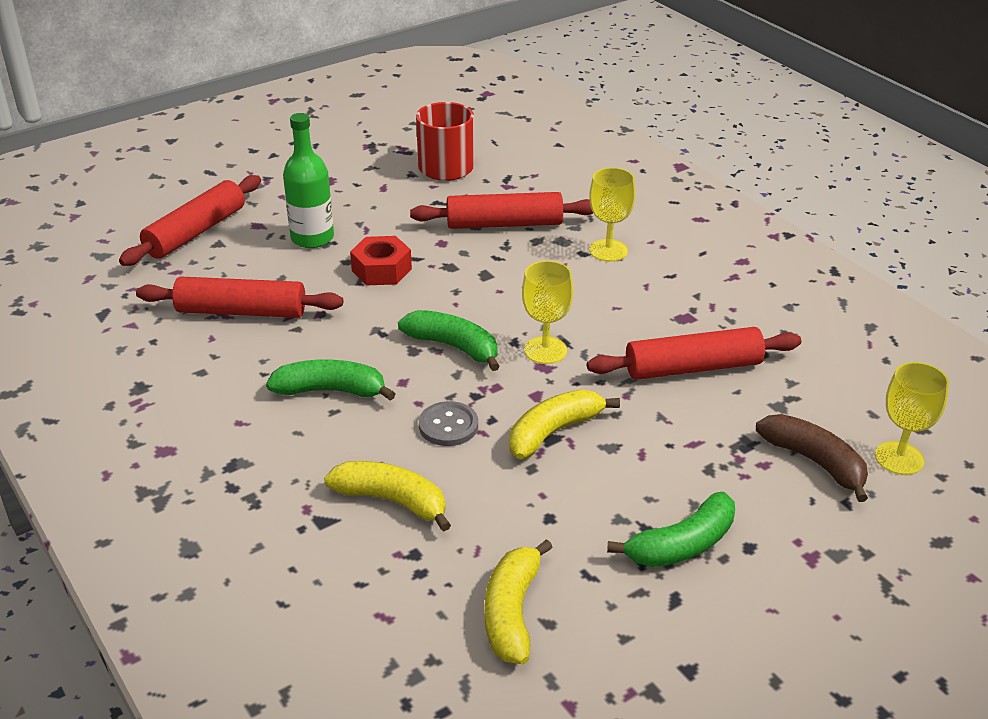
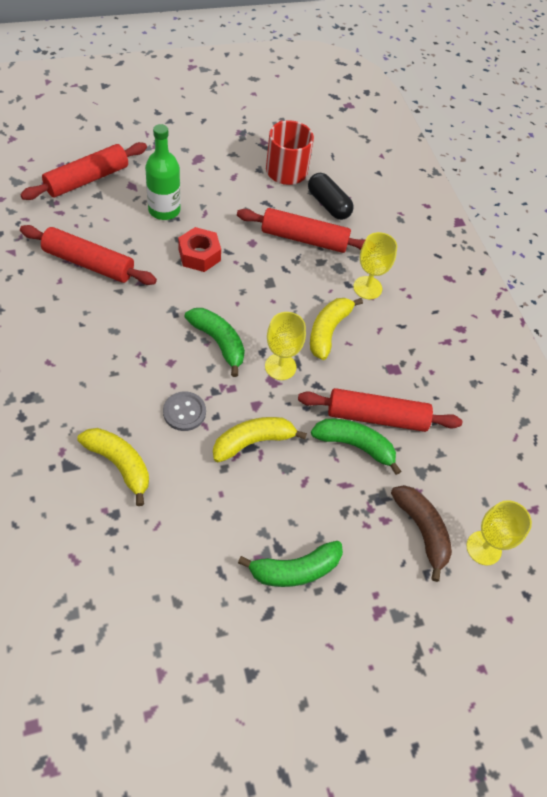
camera: 10 degrees right, 20 degrees up
(331, 390) = (119, 354): green banana -> green banana (355, 445)
(512, 612) = (157, 585): yellow banana -> yellow banana (328, 331)
(515, 186) = (328, 205): none -> black capsule

